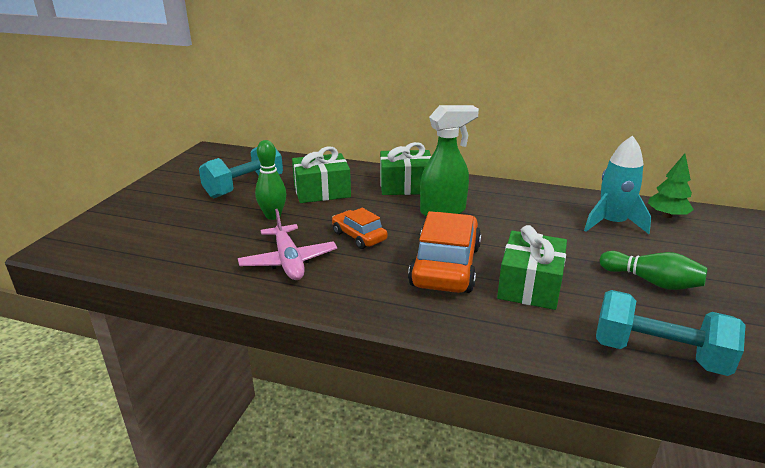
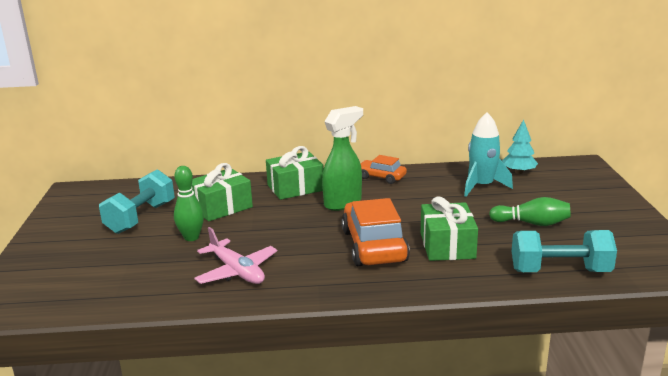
camera: 20 degrees left, 5 degrees down
(359, 236) = (284, 238): orange car -> orange car (381, 177)
(667, 215) = (518, 172): green tree -> turquoise tree

